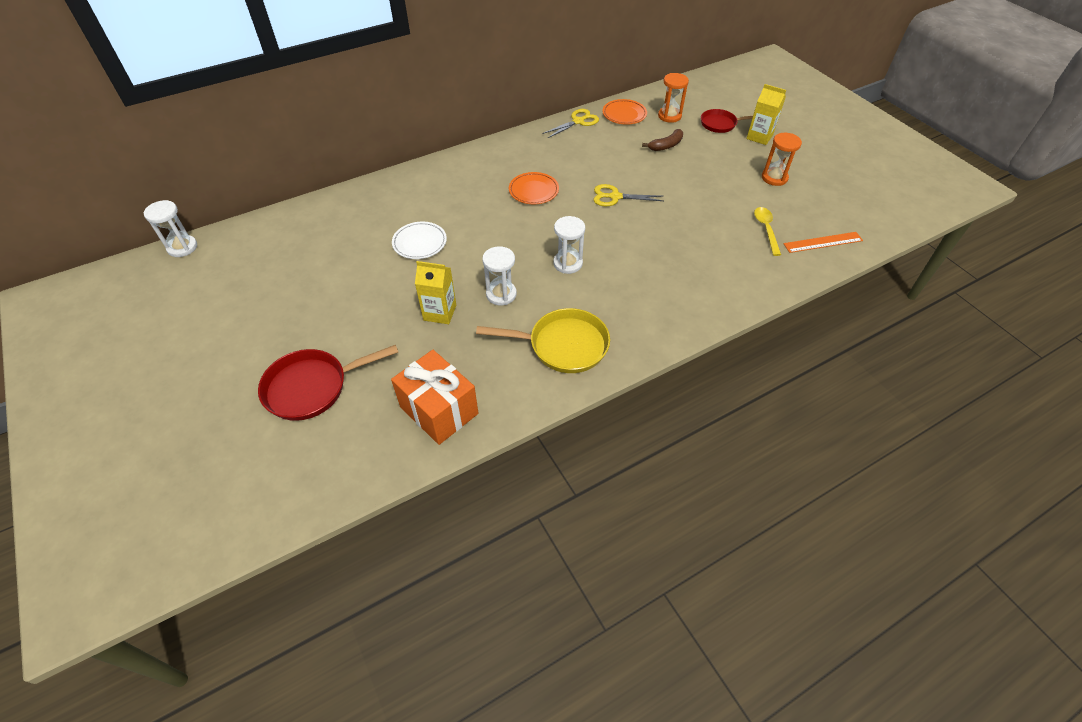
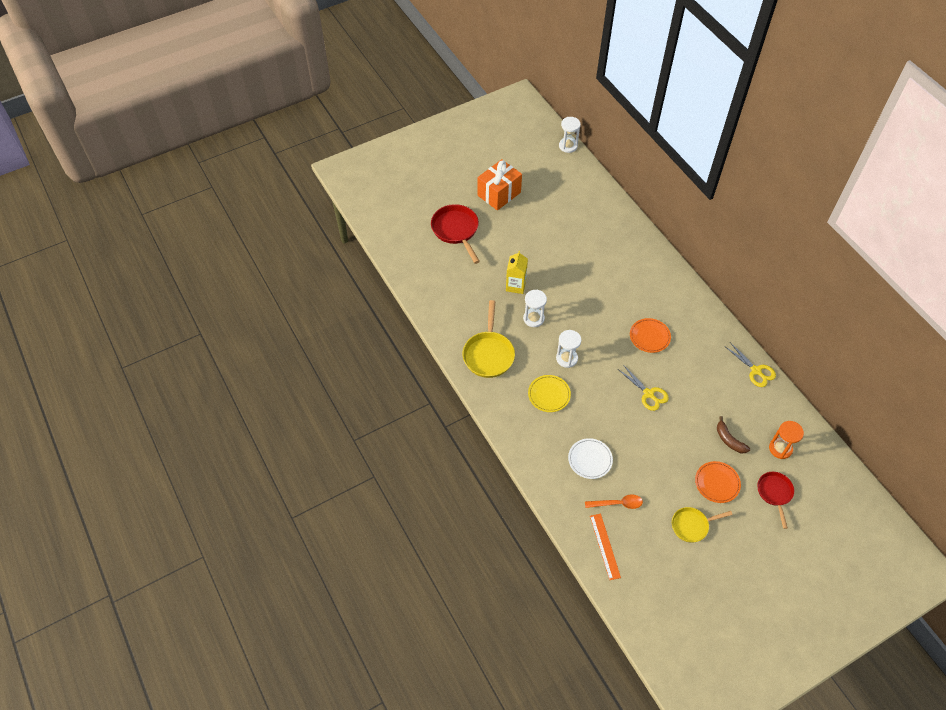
camera: 90 degrees right, 5 degrees up
(419, 243) = (582, 268): white plate -> white plate (590, 459)
(439, 410) = (439, 291): orange gift -> orange gift (499, 194)
(615, 197) = (648, 394): yellow scissors -> yellow scissors turned 135 degrees clockwise
(624, 114) = (775, 409): orange plate -> orange plate (717, 483)
(626, 282) = (549, 395): none -> yellow plate
(759, 137) = (758, 526): yellow carton -> none
(766, 229) = (617, 503): yellow spoon -> orange spoon
(774, 178) = (692, 525): orange hourglass -> yellow pan

